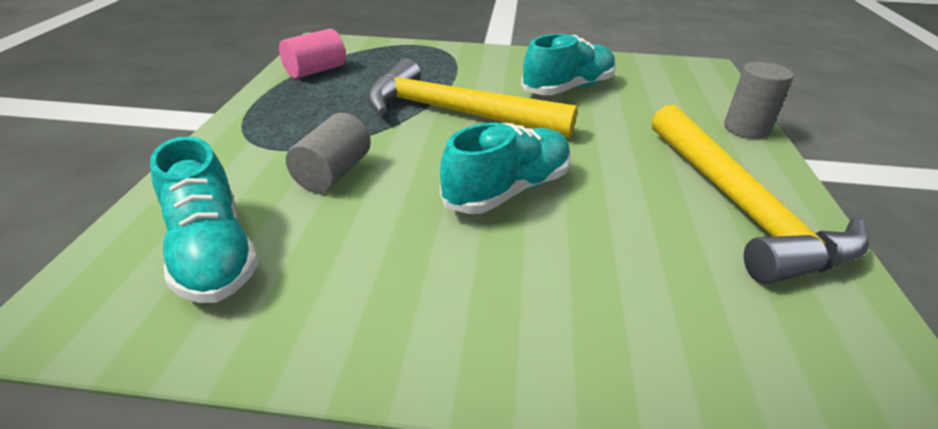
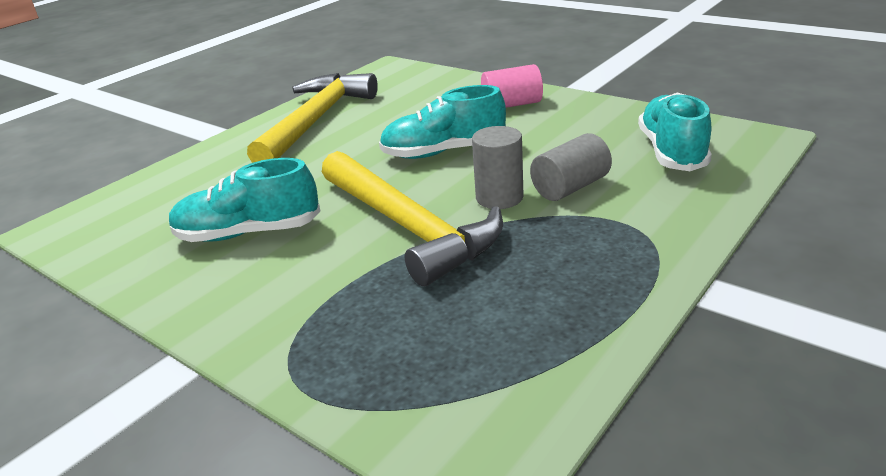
camera: 145 degrees left, 5 degrees down
(315, 71) = (535, 355): pink cylinder -> pink cylinder (512, 105)
(746, 128) = (194, 160): grey cylinder -> grey cylinder (499, 197)

